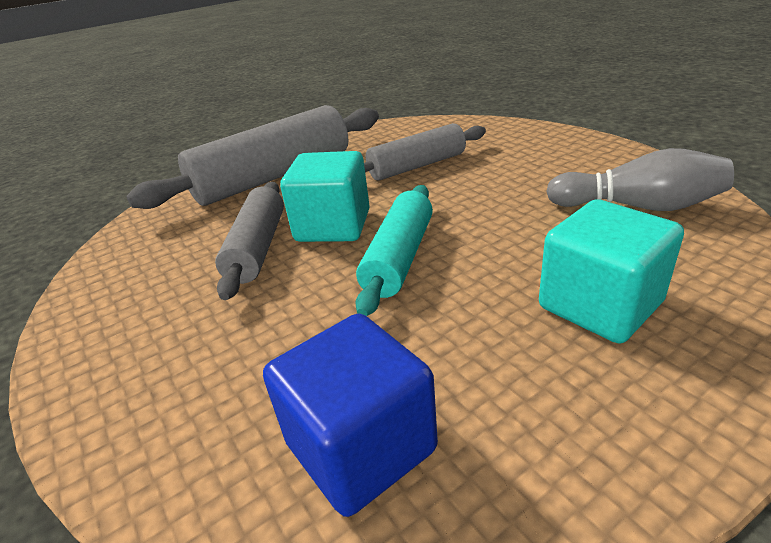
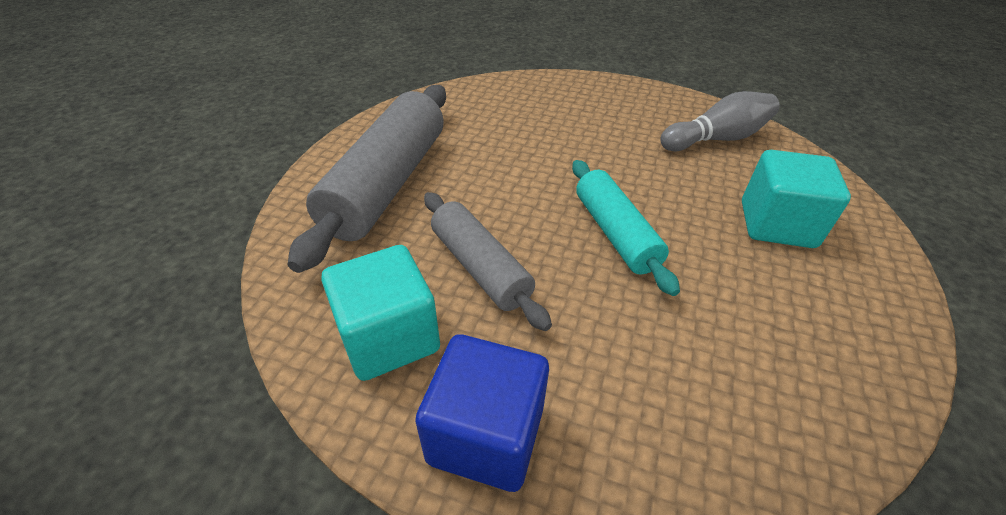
camera: 40 degrees left, 10 degrees up
(333, 226) = (522, 221): turquoise cube -> turquoise cube (389, 337)
(361, 446) = (770, 390): blue cube -> blue cube (486, 435)
(417, 166) = (520, 138): grey rolling pin -> none

